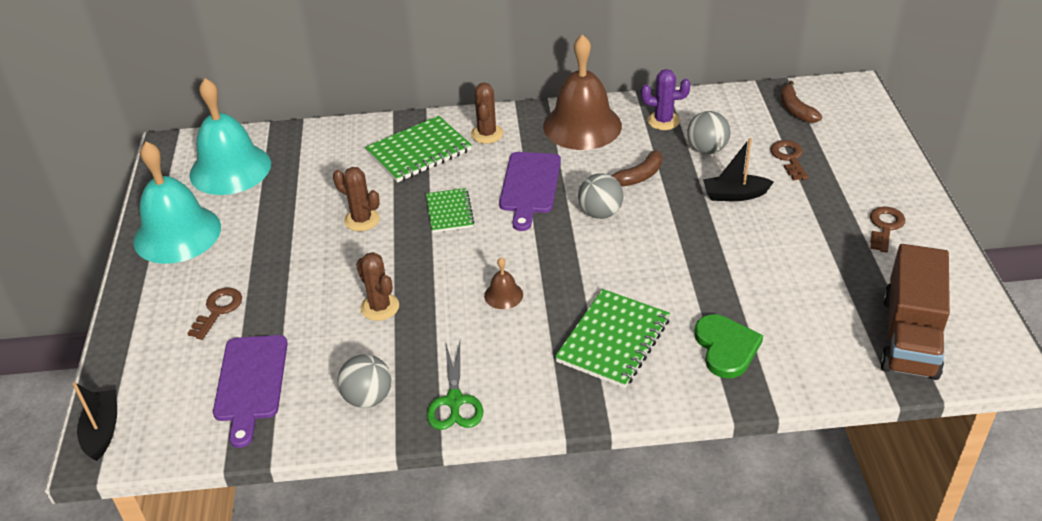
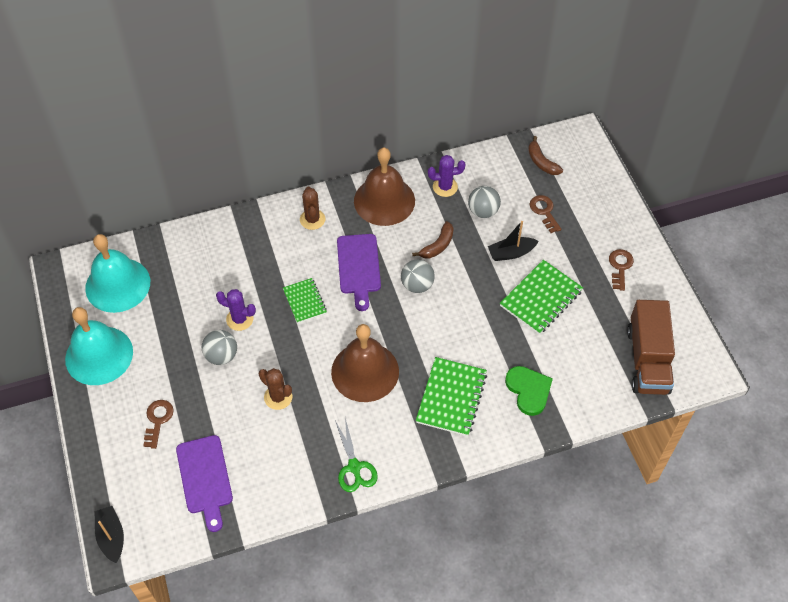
camera: 15 degrees left, 15 degrees up
(362, 220) = (239, 319): brown cactus -> purple cactus
(368, 398) = (293, 475): grey ball -> grey ball (221, 355)
(419, 152) = (264, 245): green notebook -> green notebook (541, 298)
(503, 295) = (365, 371): brown bell -> brown bell, size x2.39

